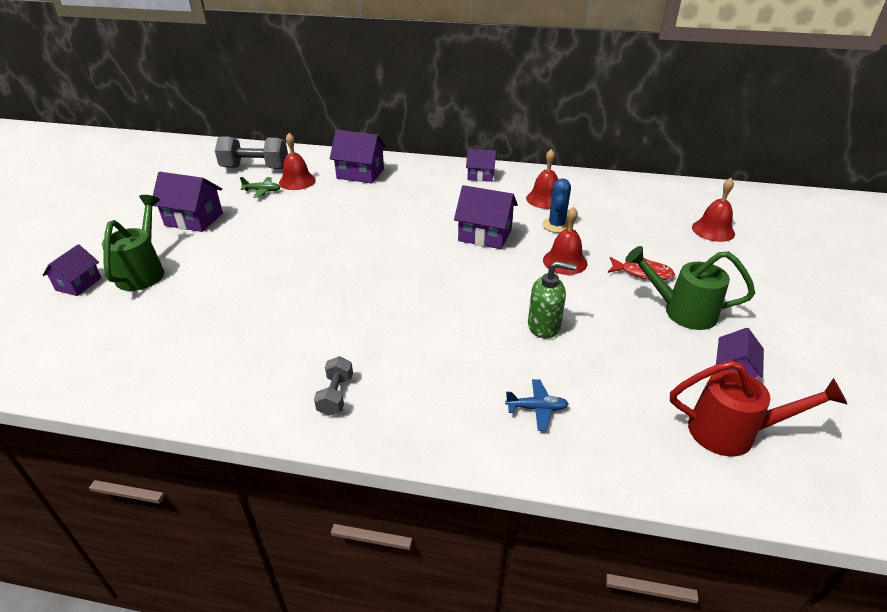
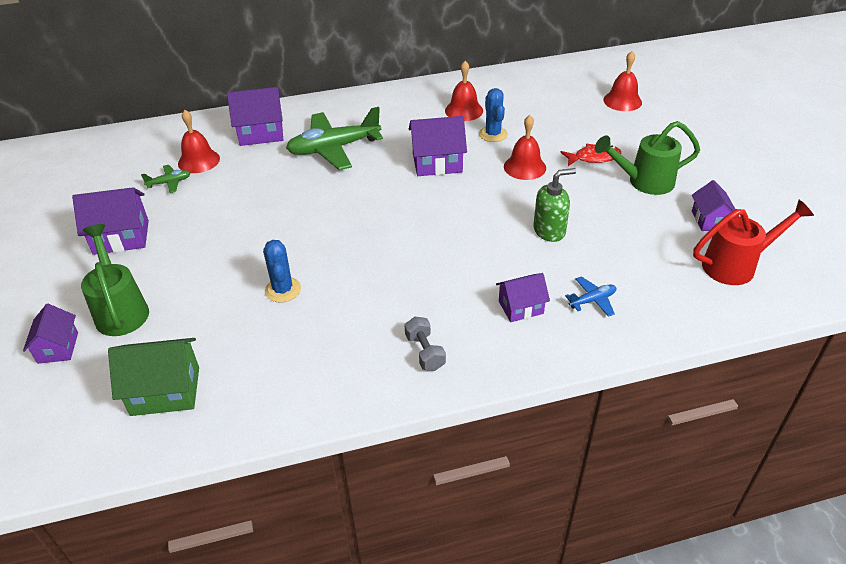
camera: 25 degrees left, 5 degrees up
(113, 345) = (165, 391): none -> green house
(255, 168) = (135, 159): grey dumbbell -> none
(268, 297) = (283, 290): none -> blue cactus
(406, 200) = (334, 148): none -> green plane
(480, 176) = (386, 102): purple house -> purple house (521, 307)

